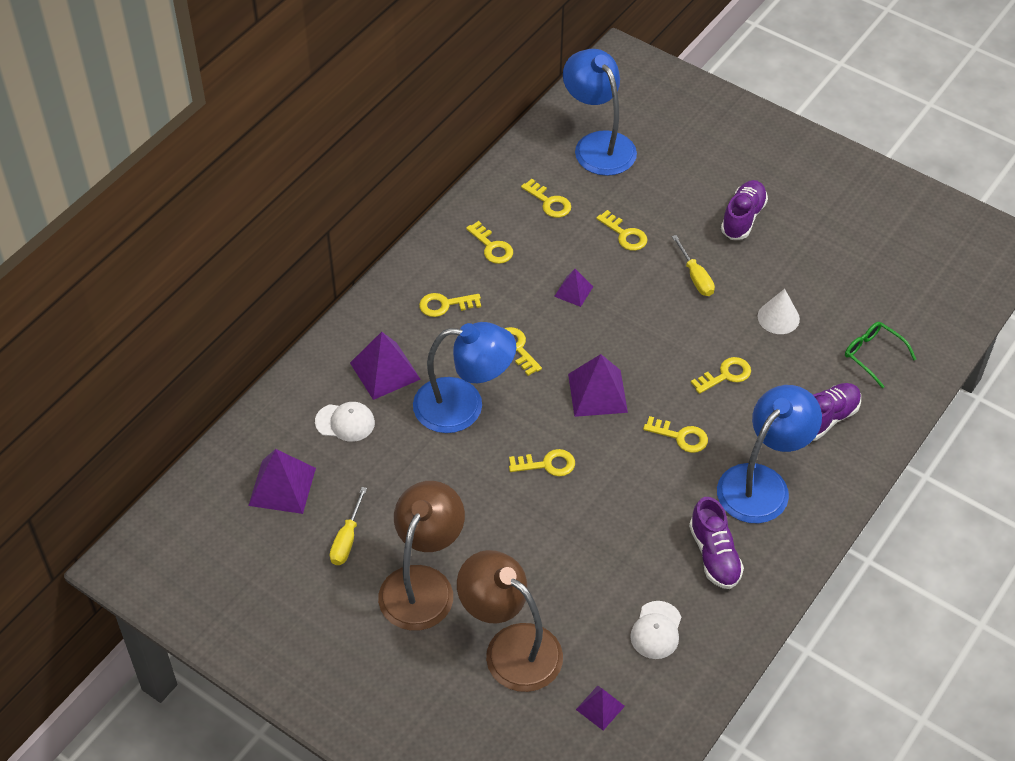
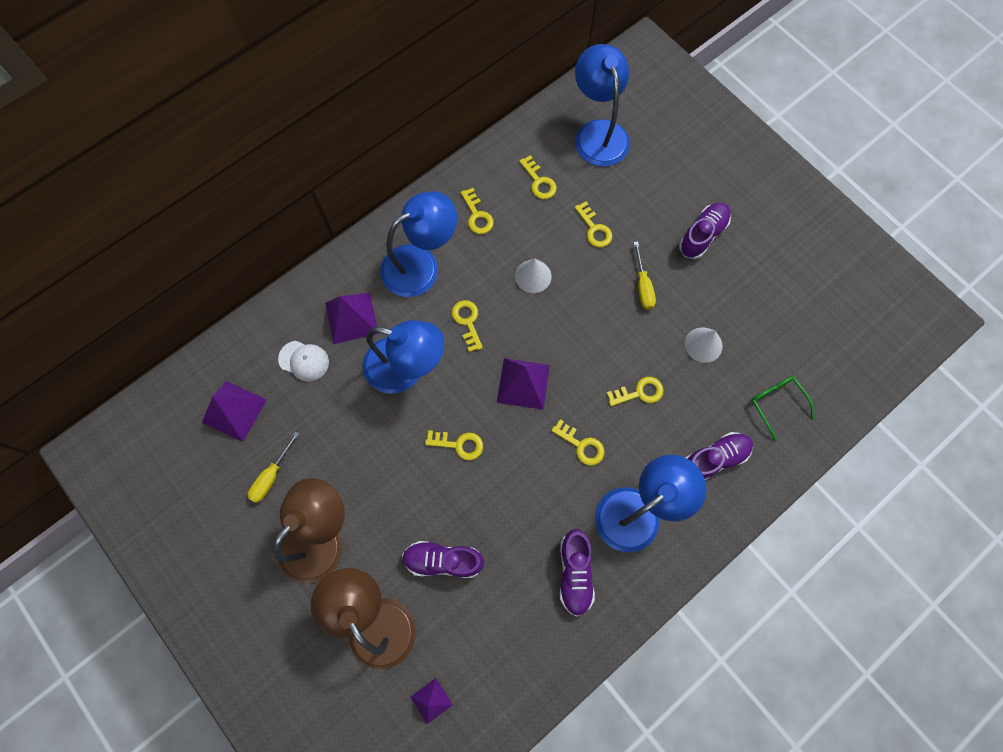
camera: 15 degrees right, 20 degrees up
(445, 305) = (421, 264): yellow key -> blue lamp
(568, 575) = (443, 560): none -> purple shoe
(573, 291) = (533, 276): purple pyramid -> white cone
(656, 630) = (502, 636): white cap -> none

